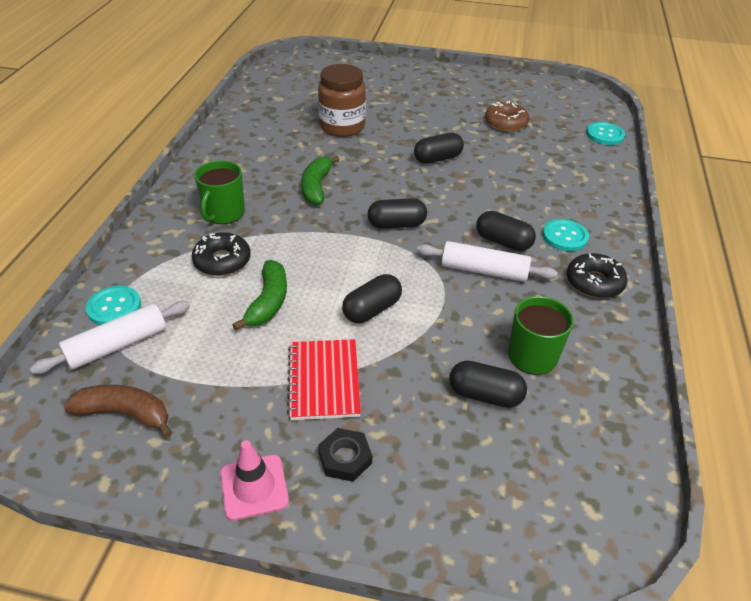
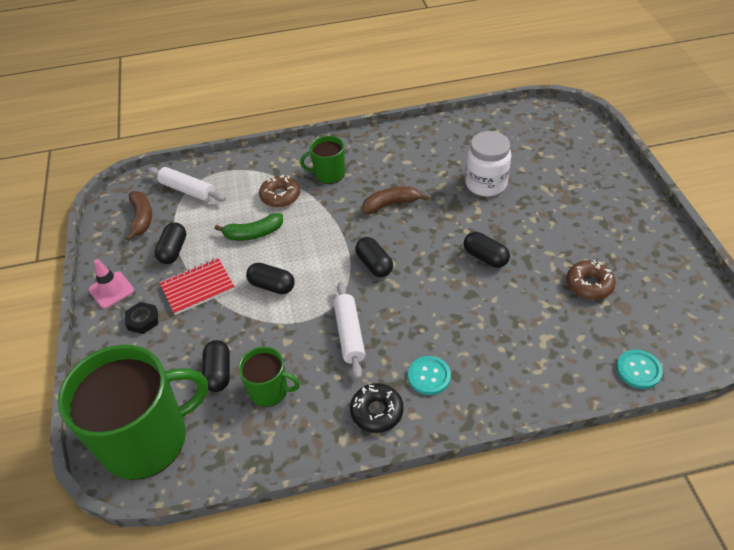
camera: 70 degrees right, 5 degrees up
(114, 307) = (216, 174): turquoise button -> none
(222, 261) = (280, 196): black donut -> brown donut
(316, 187) = (391, 204): green banana -> brown banana
(342, 127) = (486, 184): brown jar -> white jar
(503, 242) = (394, 336): black capsule -> black capsule (173, 250)
(563, 498) = (146, 439): none -> green mug

